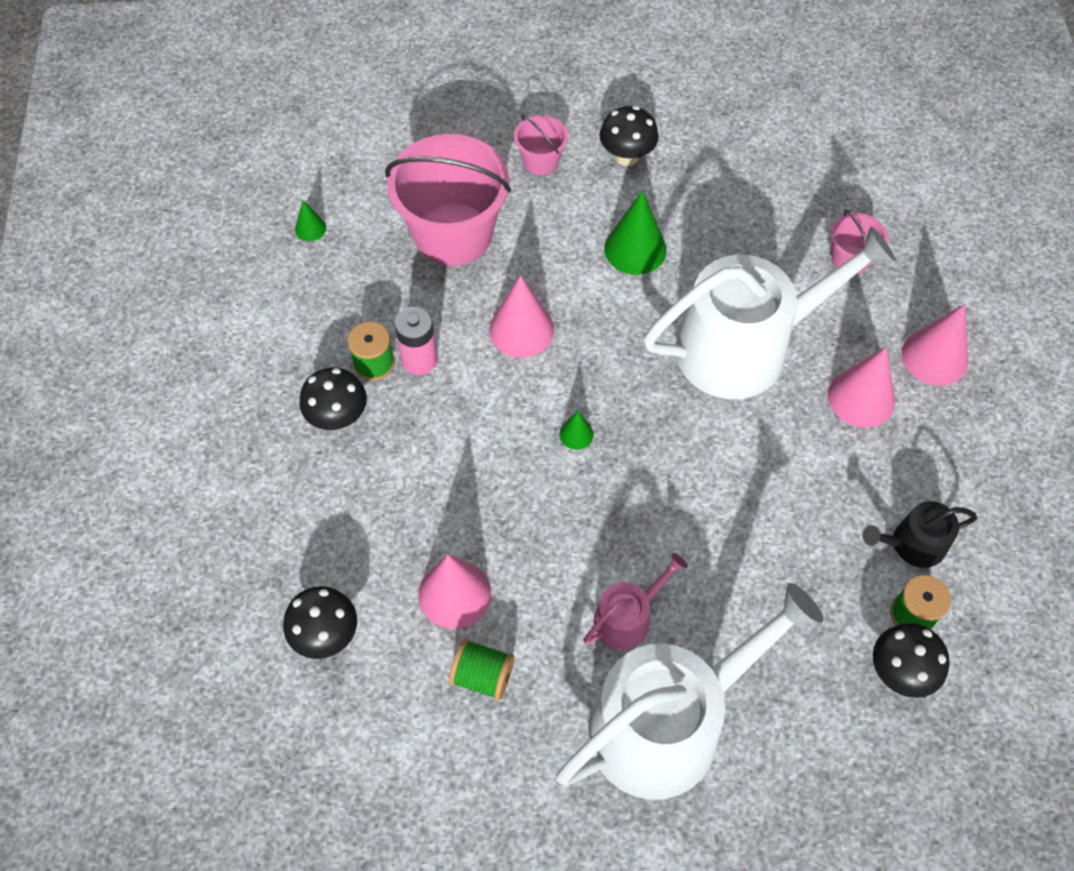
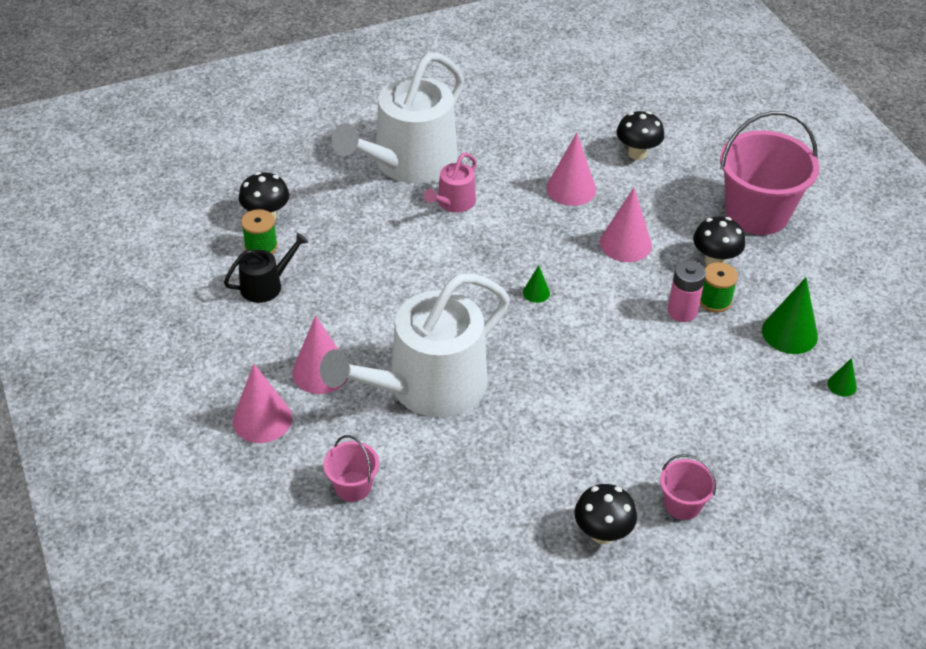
camera: 160 degrees right, 15 degrees down
(453, 234) = (719, 413): pink bucket -> pink bucket (757, 213)
(482, 676) = (531, 157): green spool -> none
(521, 330) = (616, 352): pink cone -> pink cone (625, 243)
(635, 249) = (553, 443): green cone -> green cone (789, 333)

